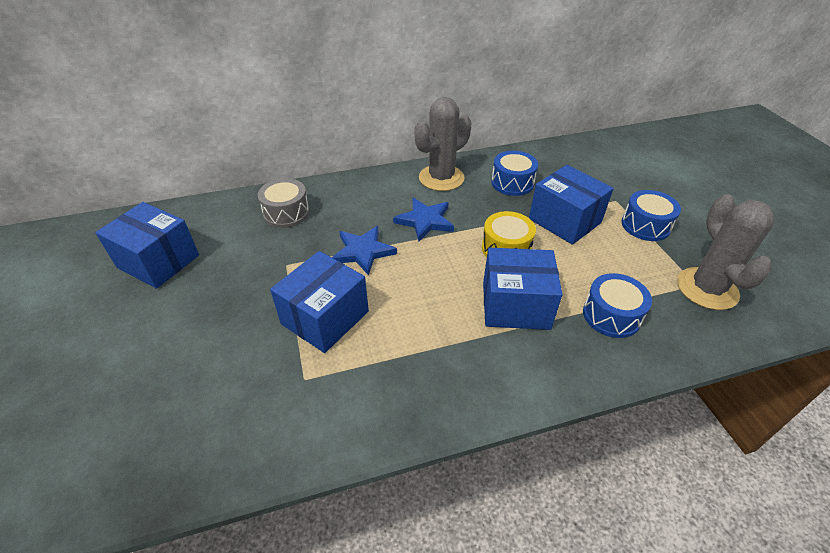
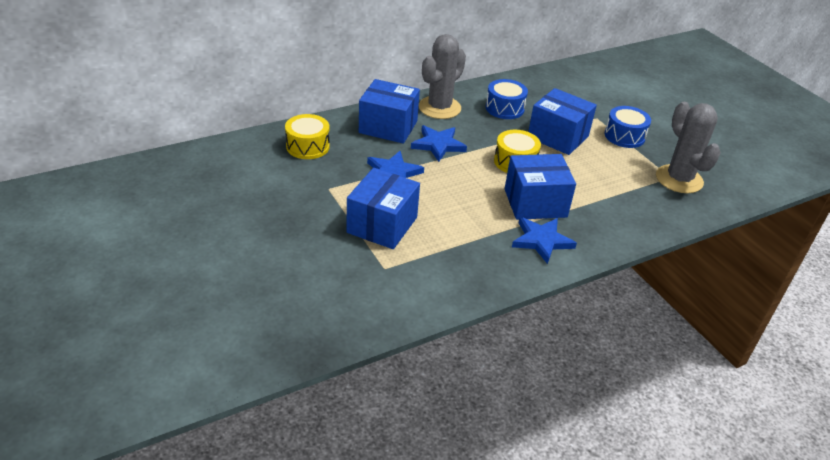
camera: 15 degrees left, 5 degrees down
(158, 261) = (207, 195): blue box -> blue box (388, 127)
(286, 213) = (307, 146): grey drum -> yellow drum
(509, 361) = (541, 241): none -> blue star
(611, 315) = (611, 203): blue drum -> none

